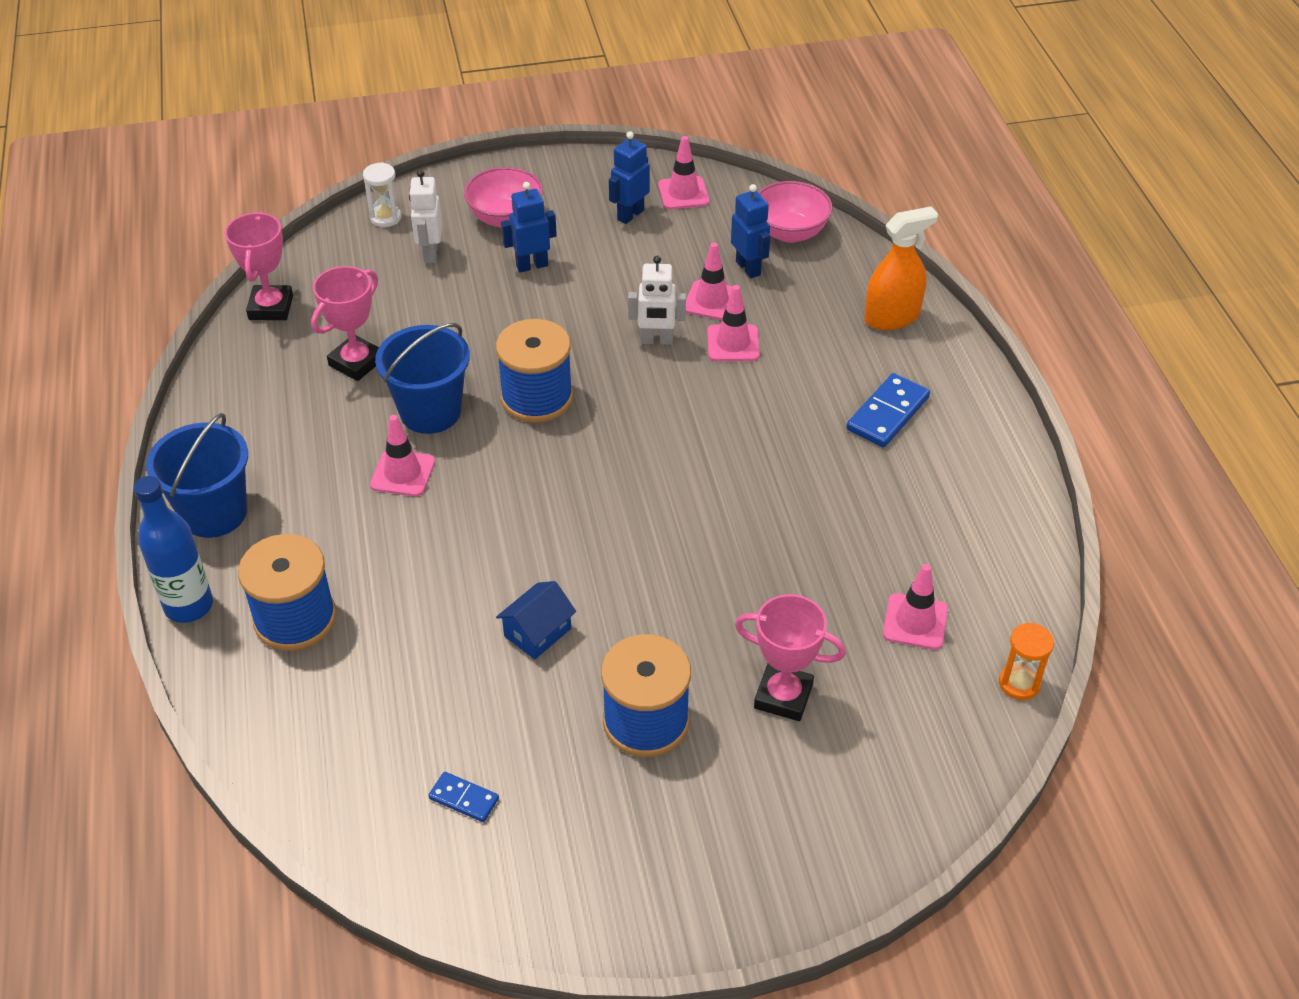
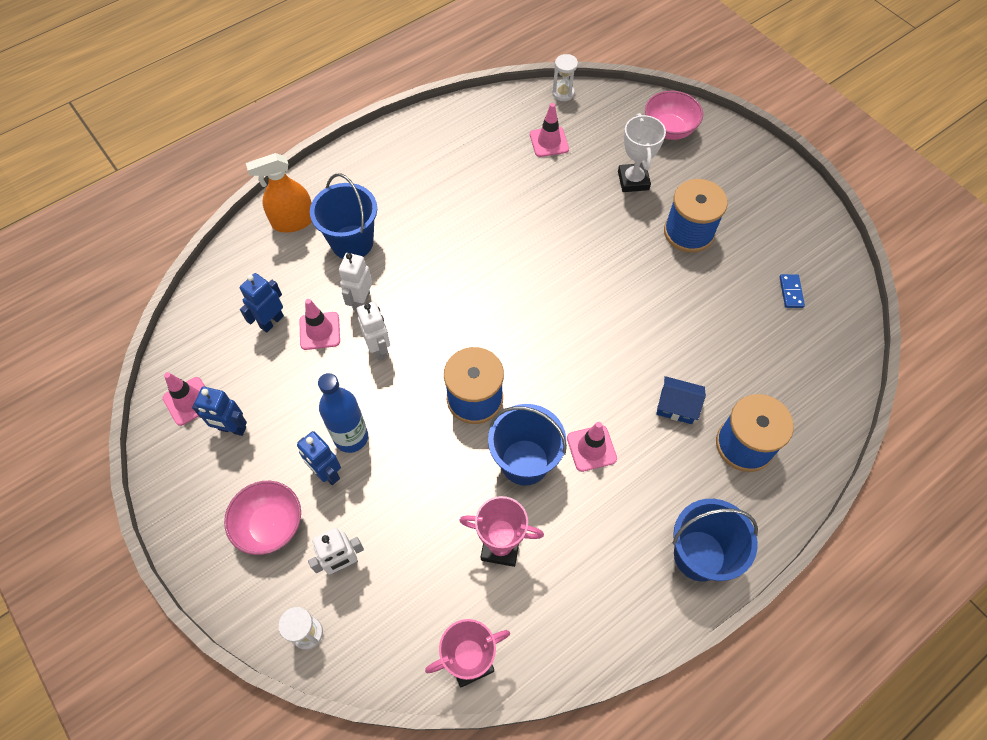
camera: 115 degrees left, 15 degrees up
(189, 606) = (779, 518): blue bottle -> blue bottle (351, 437)
(537, 632) = (666, 307): blue house -> blue house (676, 406)
(733, 343) = (361, 301): pink traffic cone -> white robot
(783, 696) = (633, 180): pink trophy -> white trophy
(790, 232) = (217, 310): pink bowl -> pink bowl (669, 130)
(829, 359) = (352, 242): none -> blue bucket
(887, 413) = (390, 198): blue domino -> none
(892, 317) = (293, 221): orange spray bottle -> orange spray bottle turned 60 degrees counterclockwise
(1019, 683) = (563, 93): orange hourglass -> white hourglass

